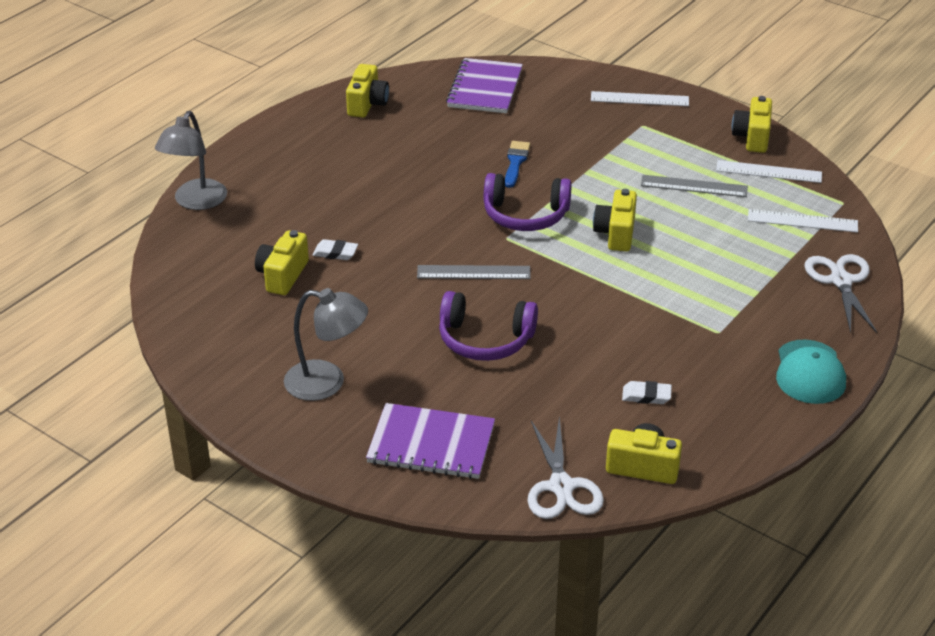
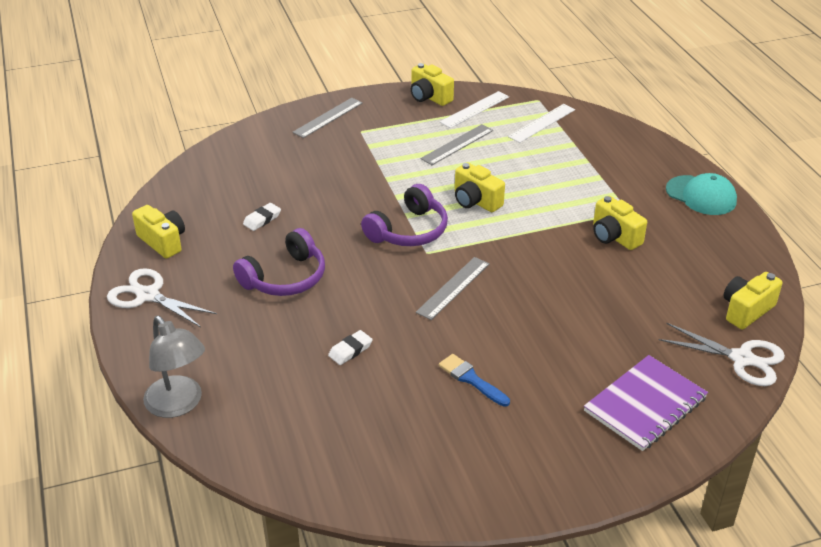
camera: 55 degrees left, 0 degrees up
(282, 275) = (349, 395): yellow camera -> yellow camera (614, 236)
(327, 383) = (520, 431): grey lamp -> none
(485, 88) = (222, 175): purple notebook -> none
(485, 339) = (541, 319): purple headphones -> purple headphones (285, 278)
(515, 162) = (337, 205): blue brush -> blue brush (471, 379)
(639, 99) = (328, 117): white ruler -> grey ruler
(646, 396) = (671, 273): white eraser -> white eraser (262, 219)
(841, 281) = (618, 140): white scissors -> white scissors (148, 295)

